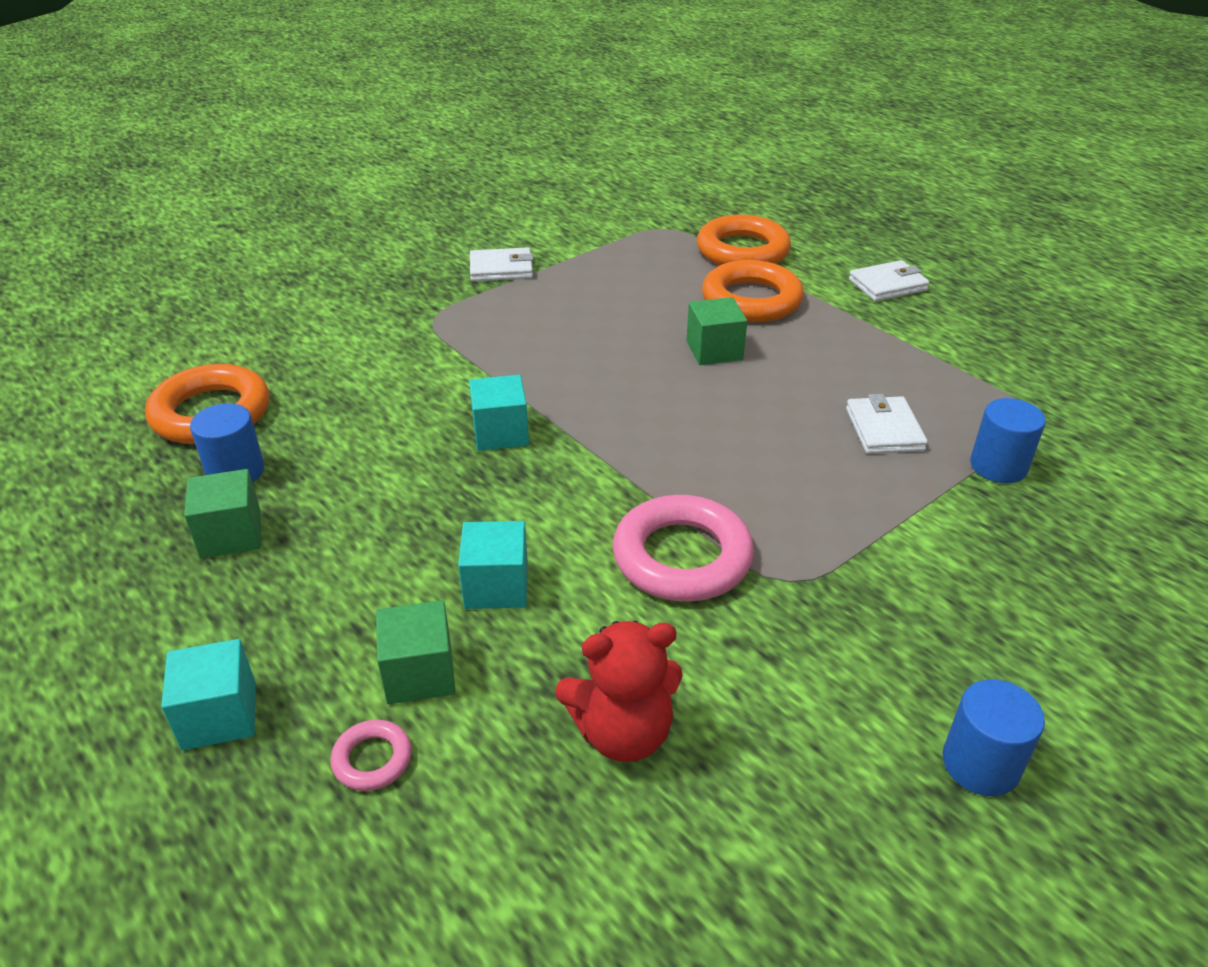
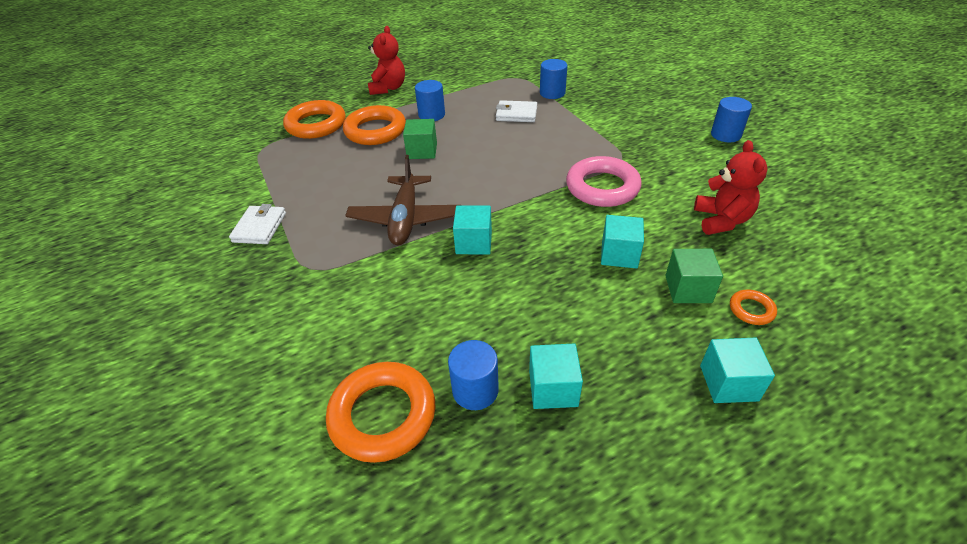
camera: 75 degrees left, 5 degrees up
(231, 534) = (553, 388): green cube -> turquoise cube
(372, 759) = (751, 310): pink ring -> orange ring
(541, 366) = (405, 219): none -> brown plane
(827, 341) = (431, 115): none -> blue cylinder
(887, 285) = (388, 88): white wallet -> red teddy bear

